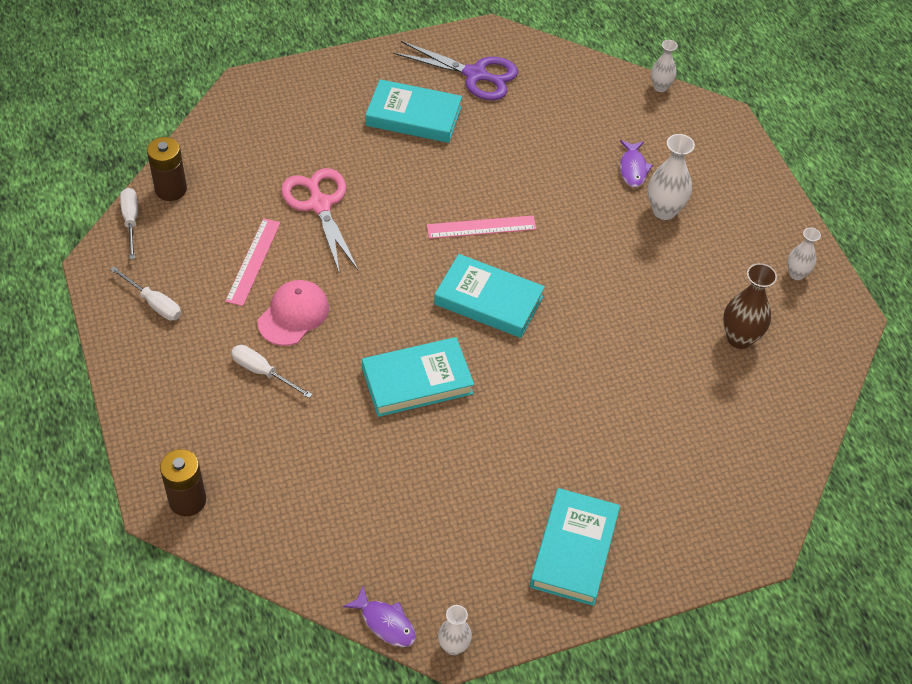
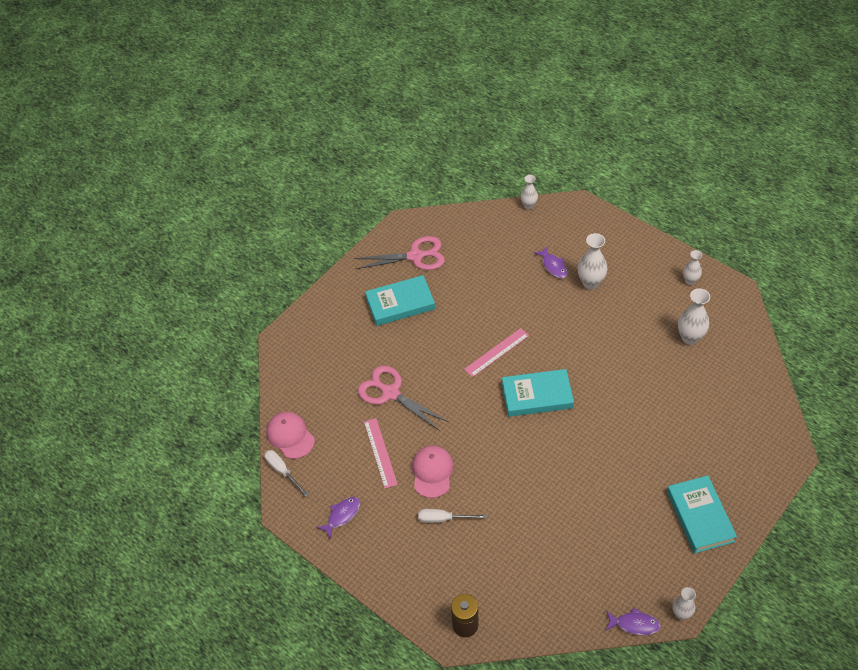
camera: 25 degrees left, 0 degrees up
(154, 303) = (342, 515): white screwdriver -> purple fish
(171, 189) = (290, 436): brown battery -> pink cap
(417, 381) = (536, 469): turquoise book -> none
(475, 75) = (415, 256): purple scissors -> pink scissors
(739, 338) = (690, 337): brown vase -> white vase

